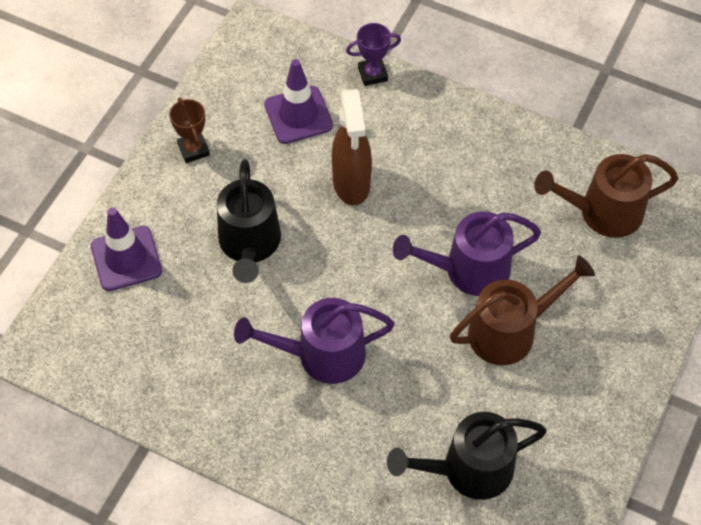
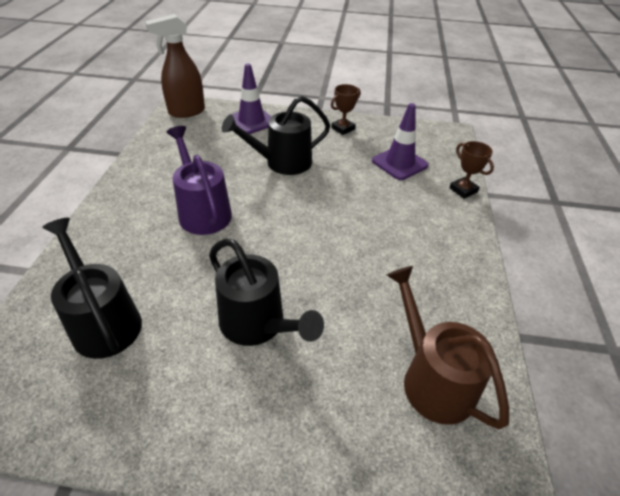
camera: 70 degrees right, 15 degrees down
(351, 184) = (358, 198): brown spray bottle -> brown spray bottle (186, 112)
(372, 74) = (463, 190): purple trophy -> brown trophy
(468, 270) = (311, 281): purple watering can -> none
(510, 331) = (258, 324): brown watering can -> black watering can

